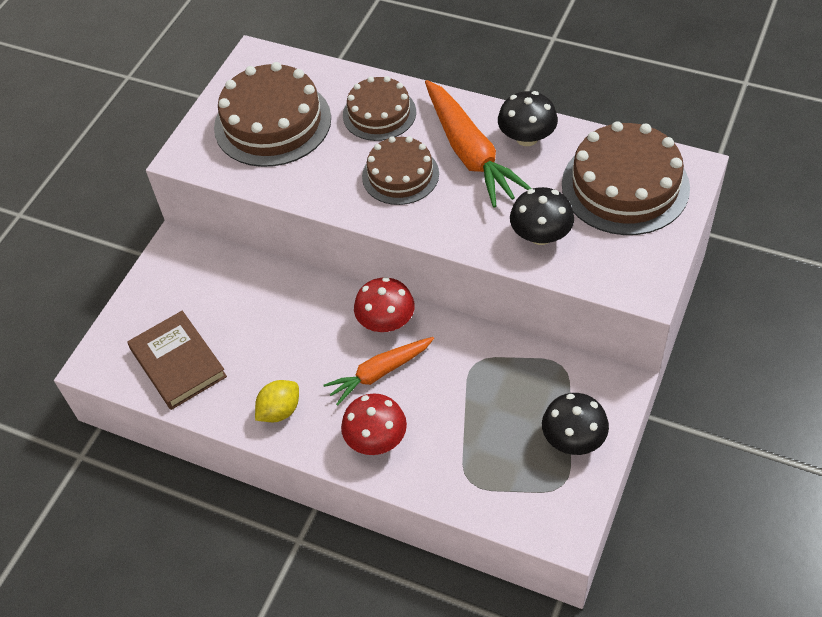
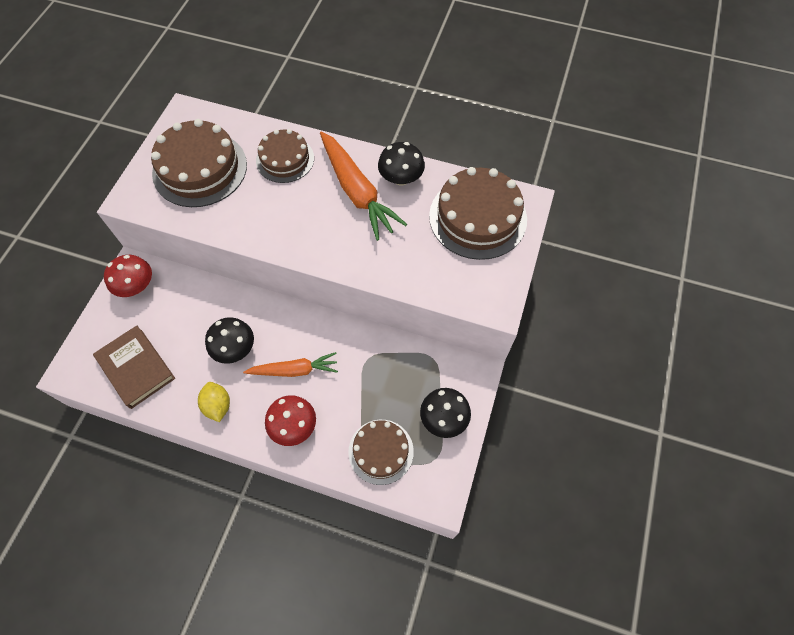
camera: 10 degrees left, 10 degrees up
(280, 411) = (218, 405): yellow lemon -> yellow lemon turned 60 degrees counterclockwise
(379, 373) = (294, 370): orange carrot -> orange carrot turned 150 degrees counterclockwise
(386, 321) = (298, 326): red mushroom -> red mushroom (136, 286)
(400, 175) = (303, 212): brown cake -> brown cake (381, 451)
(541, 235) = (414, 261): black mushroom -> black mushroom (234, 348)

